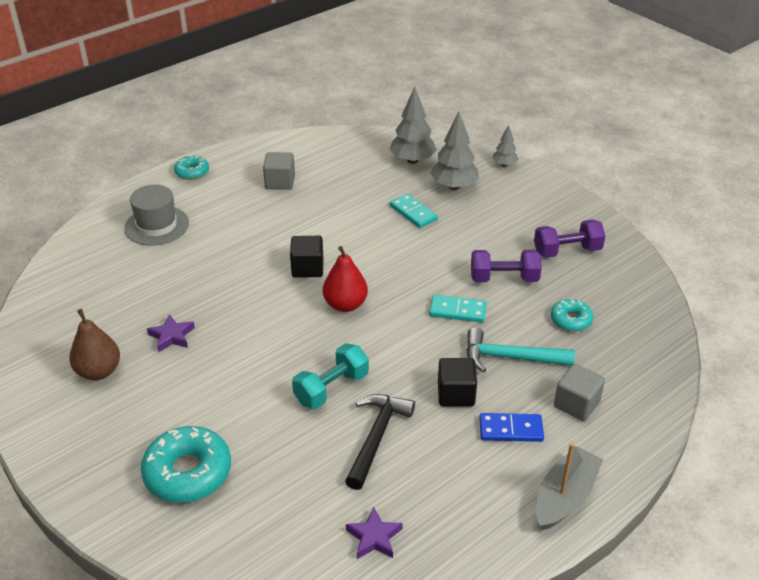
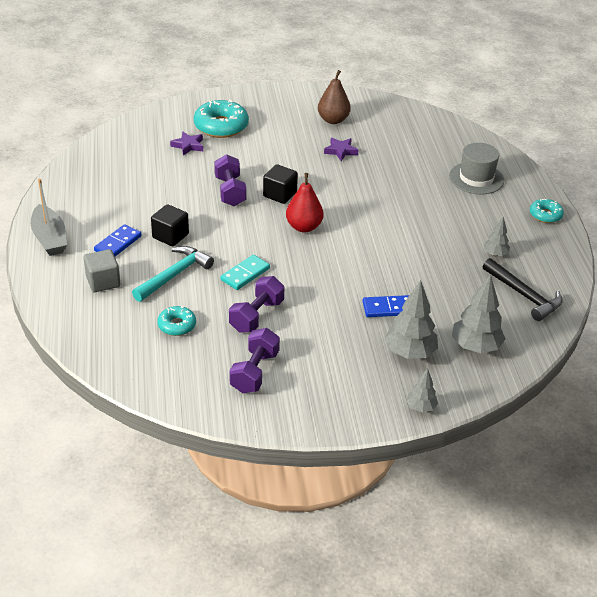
camera: 120 degrees right, 0 degrees up
(280, 182) = (495, 254): grey cube -> grey tree
(307, 268) = (362, 226): black cube -> black cube (280, 194)
(331, 388) = (230, 191): turquoise dumbbell -> purple dumbbell
(374, 537) = (110, 165): purple star -> purple star (188, 146)
(376, 437) = (173, 192): black hammer -> black hammer (524, 295)
(413, 213) = (388, 308): turquoise domino -> blue domino

